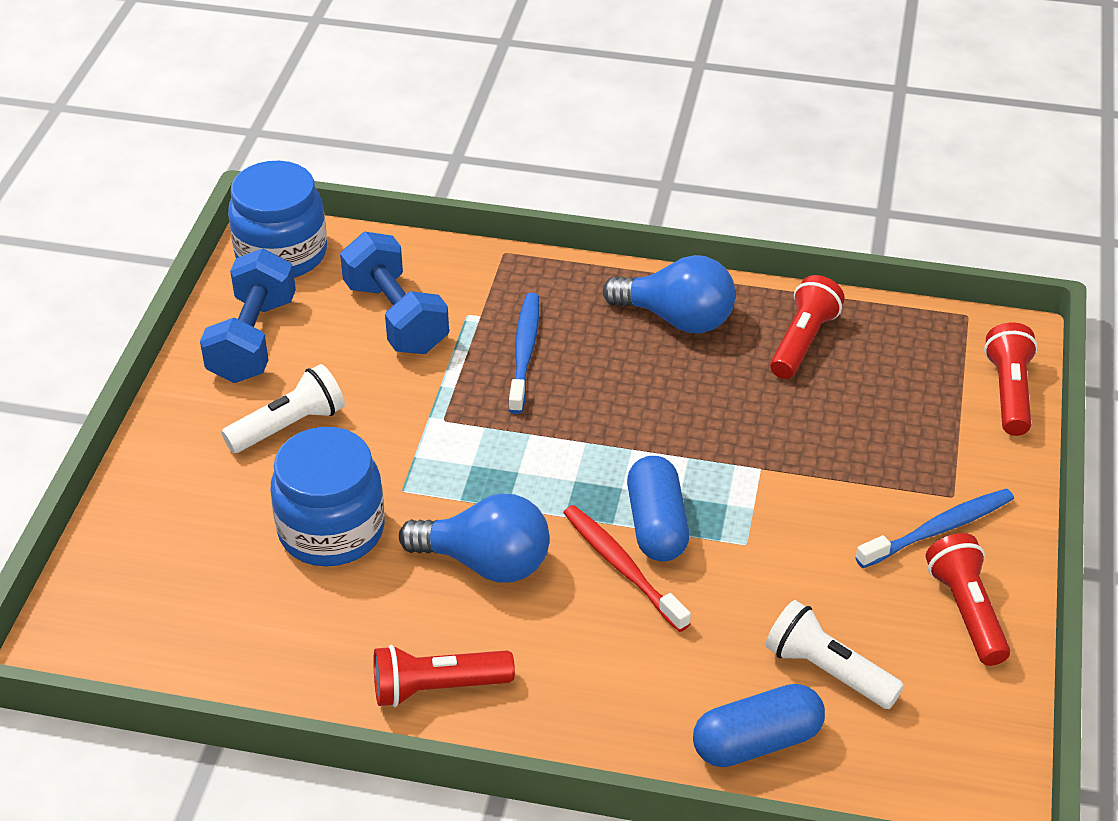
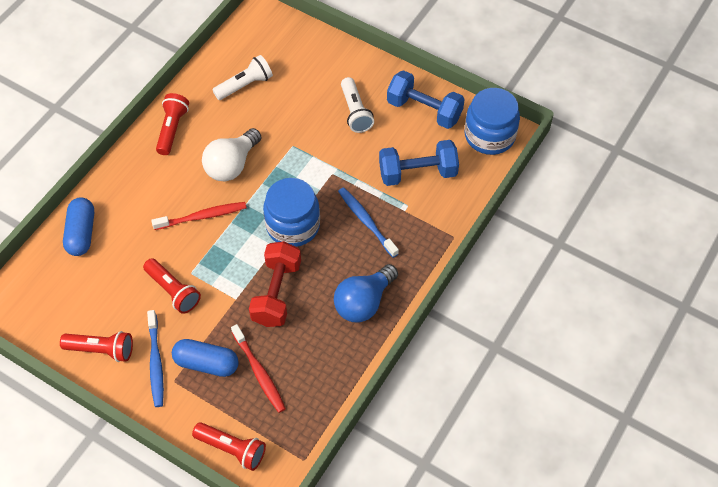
camera: 110 degrees right, 15 degrees up
(331, 530) = (280, 113): blue jar -> blue jar (293, 225)
(486, 563) = (232, 165): blue light bulb -> white light bulb
(524, 352) = (366, 222): blue toothbrush -> blue toothbrush turned 150 degrees counterclockwise
(656, 525) = (220, 239): blue capsule -> blue capsule (206, 363)
(720, 421) = (276, 293): none -> red dumbbell
(802, 341) = (319, 358): red flashlight -> red flashlight (173, 291)
(827, 671) = (101, 275): white flashlight -> white flashlight (245, 85)
(869, 400) = (259, 372): none -> red toothbrush

